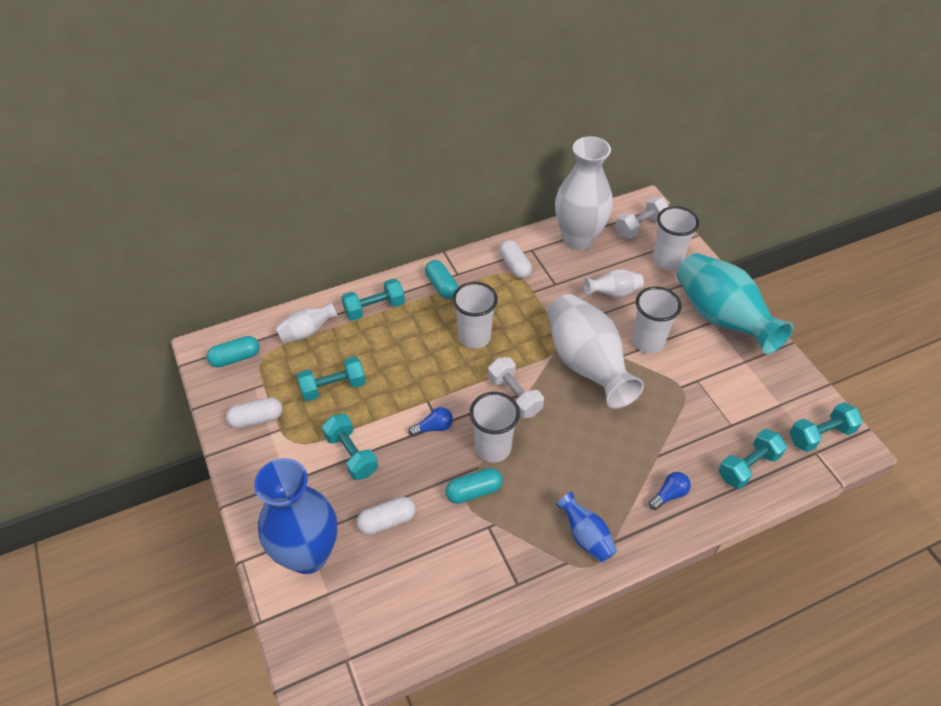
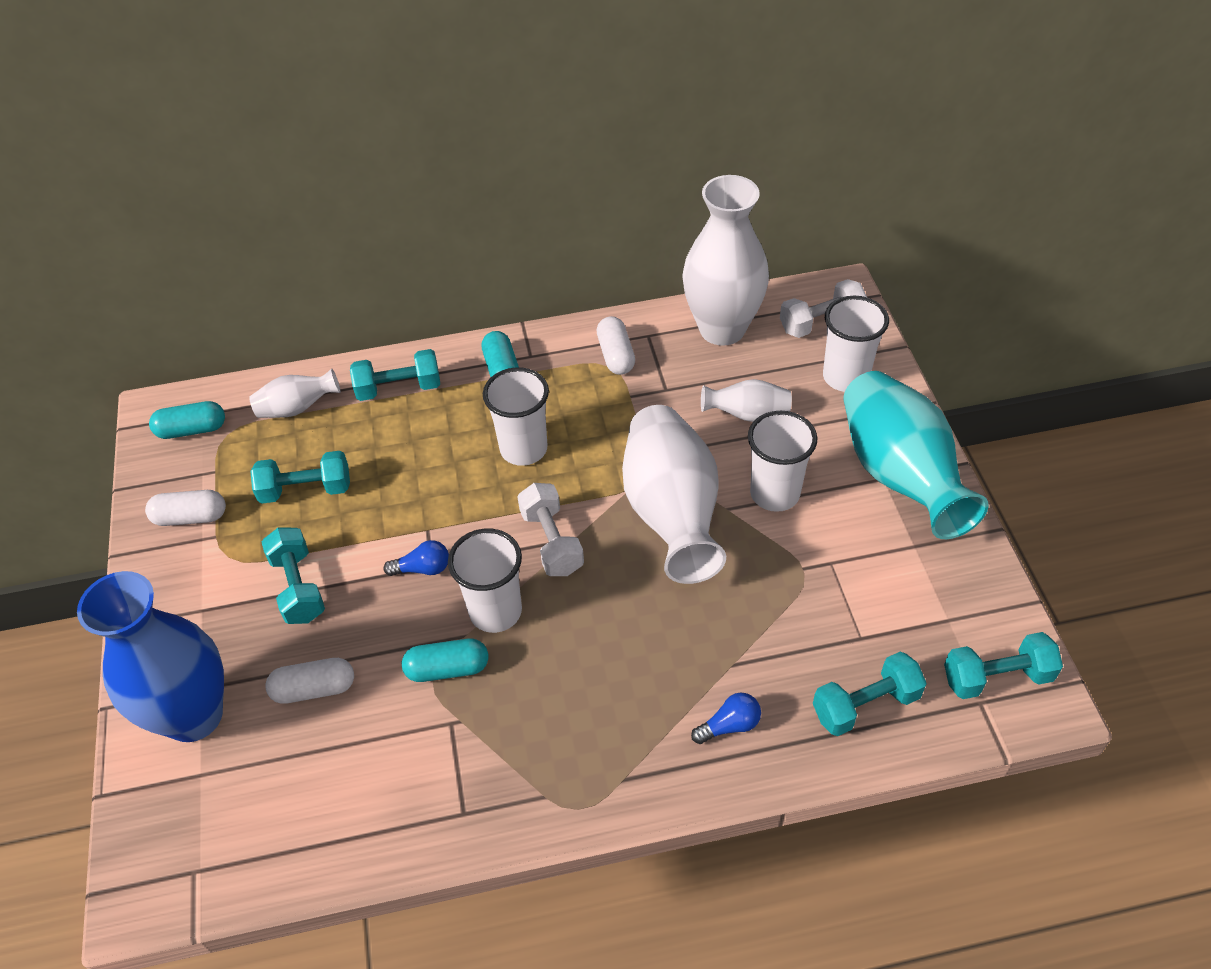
camera: 15 degrees right, 0 degrees up
(586, 536) = (585, 763): blue vase -> none

